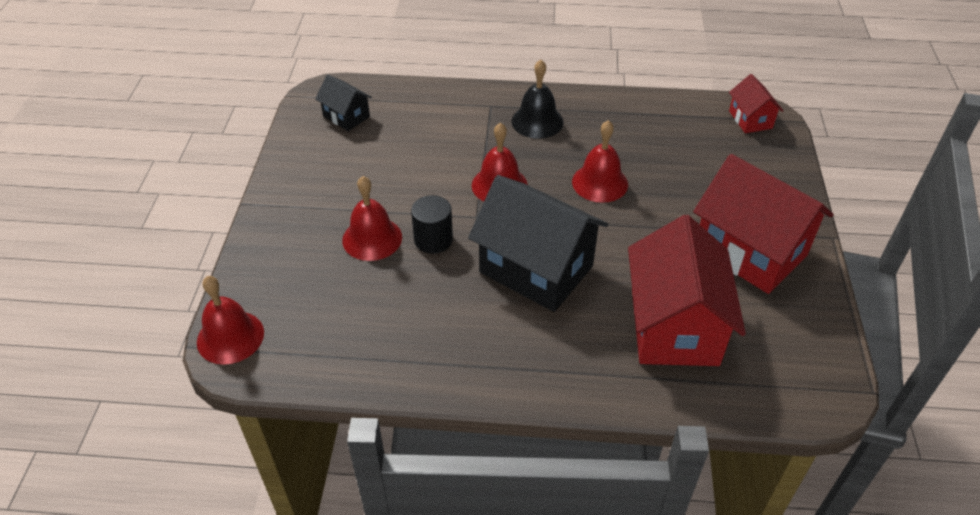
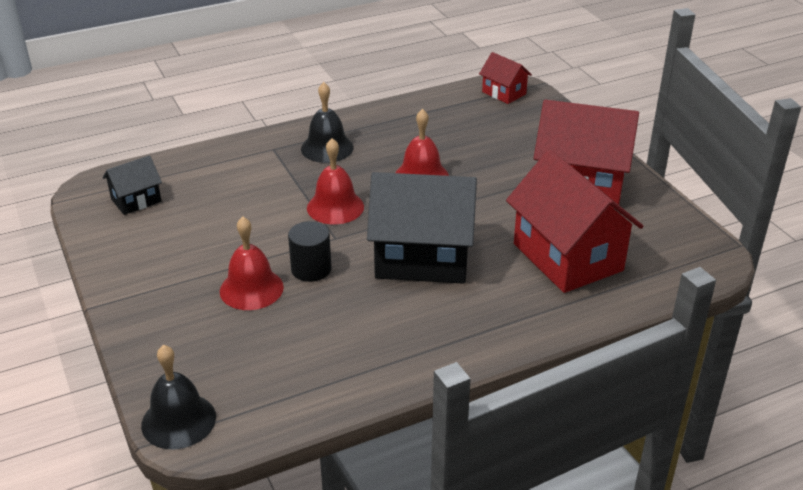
camera: 30 degrees left, 10 degrees down
(230, 337) = (178, 420): red bell -> black bell
(346, 116) = (136, 200): black house -> black house turned 45 degrees counterclockwise

